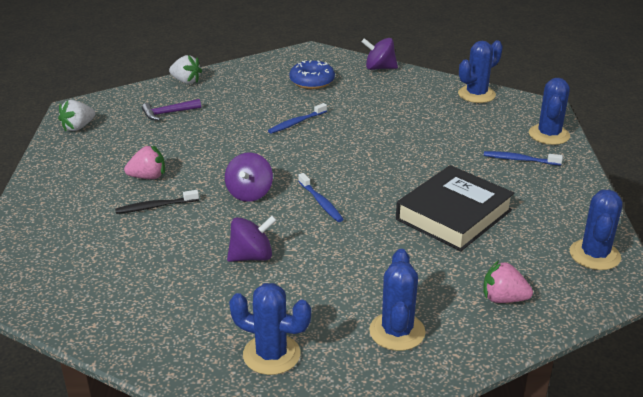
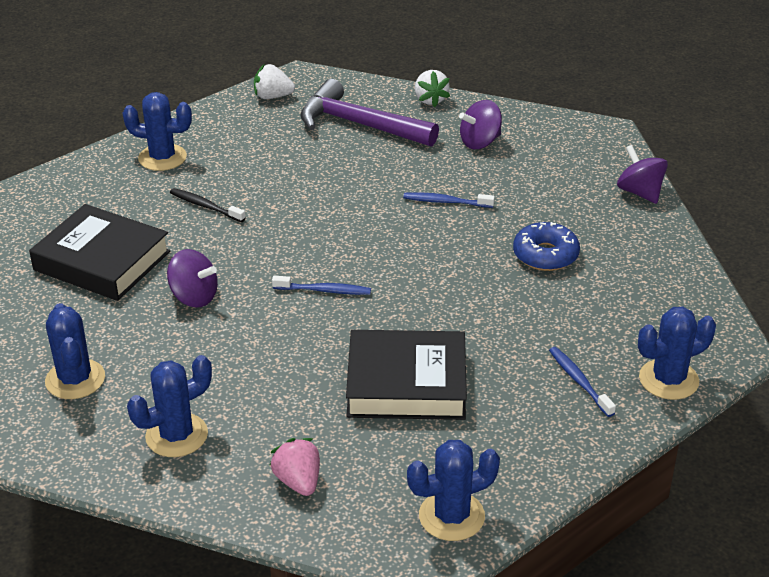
camera: 50 degrees right, 5 degrees up
(145, 279) = (102, 261): none -> black book
(148, 177) = (244, 176): pink strawberry -> none
(168, 113) = (359, 125): purple hammer -> purple hammer, size x2.07
(249, 193) = (287, 243): purple spinning top -> purple spinning top (480, 142)
(312, 81) = (542, 167): blue donut -> blue donut (545, 255)
(321, 202) = (324, 290): blue toothbrush -> blue toothbrush turned 105 degrees counterclockwise
(476, 94) = (684, 286): blue cactus -> blue cactus (162, 158)

